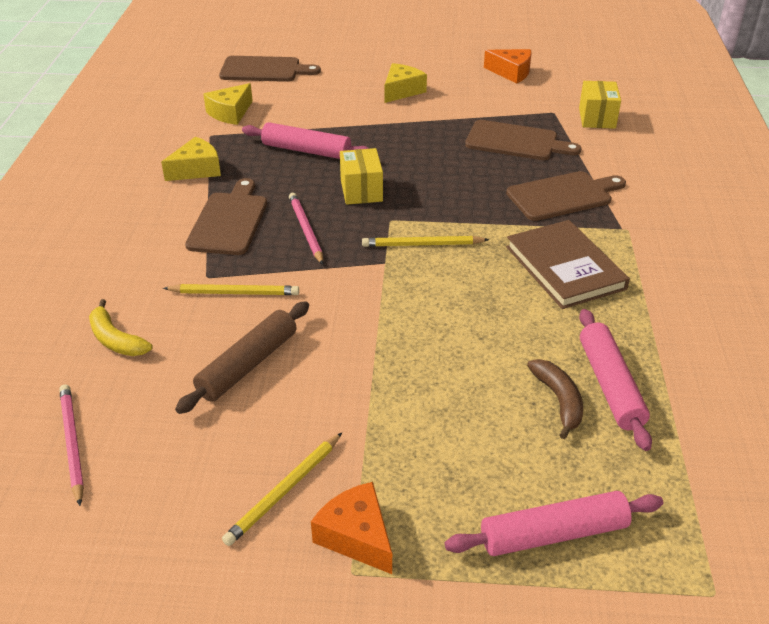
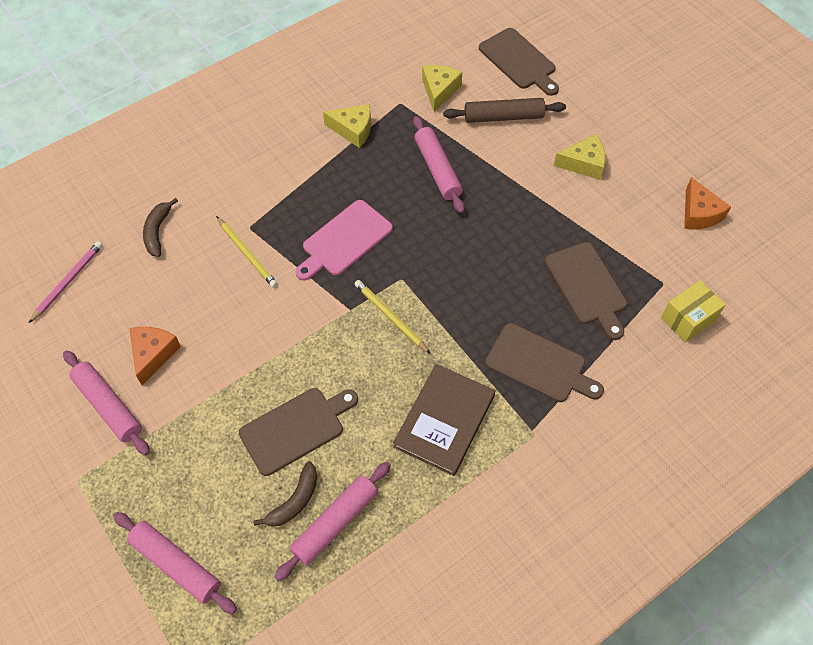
camera: 50 degrees right, 20 degrees up
(116, 340) = (157, 231): yellow banana -> brown banana
(229, 221) = (315, 193): brown cutting board -> brown cutting board (296, 429)
(230, 113) = (439, 90): yellow cheese -> yellow cheese turned 105 degrees clockwise
(248, 365) = (190, 312): brown rolling pin -> brown rolling pin (503, 117)
(285, 491) = (108, 406): yellow pencil -> pink rolling pin
(305, 230) = (344, 240): pink pencil -> pink cutting board
(356, 536) = (102, 464): orange cheese -> orange cheese (153, 354)
(361, 191) = (420, 237): yellow box -> none

